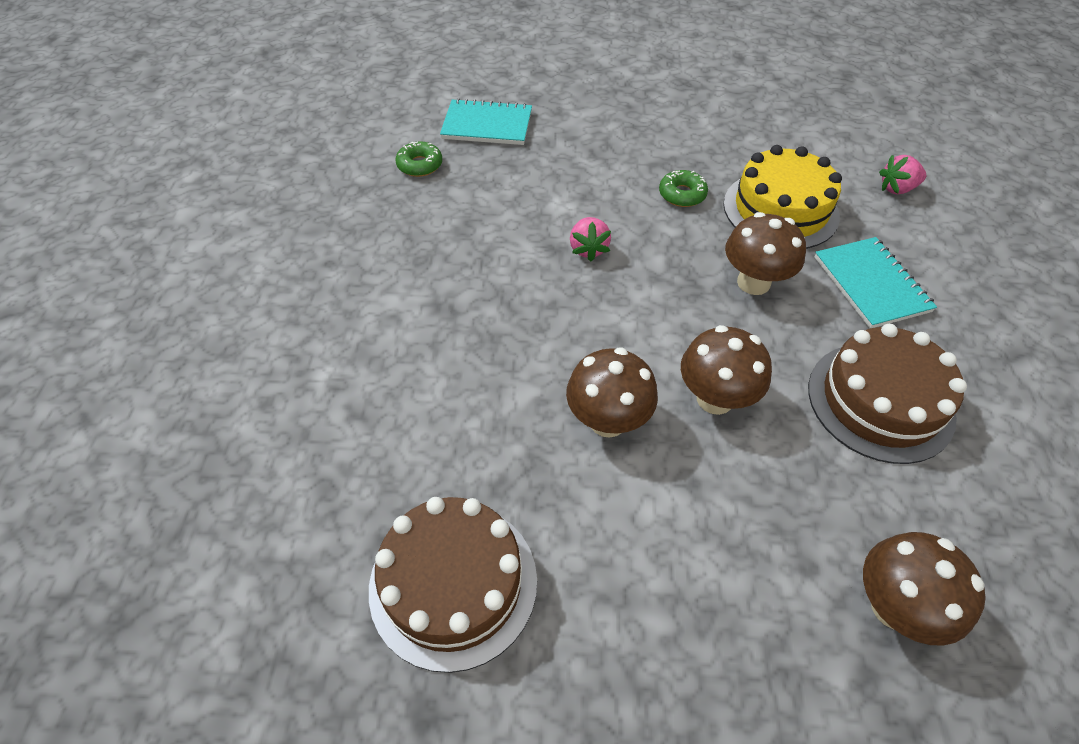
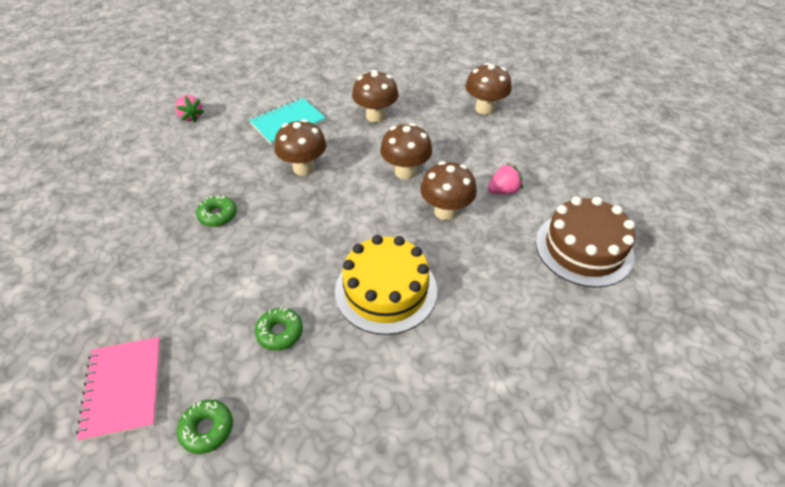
camera: 110 degrees left, 5 degrees down
(487, 125) = (124, 388): turquoise notebook -> pink notebook
(490, 219) = (280, 332): none -> green donut
(588, 249) = (298, 256): pink strawberry -> pink strawberry (503, 190)
(780, 210) = (225, 164): yellow cake -> yellow cake (386, 290)
(880, 401) = (375, 116): brown cake -> brown mushroom

